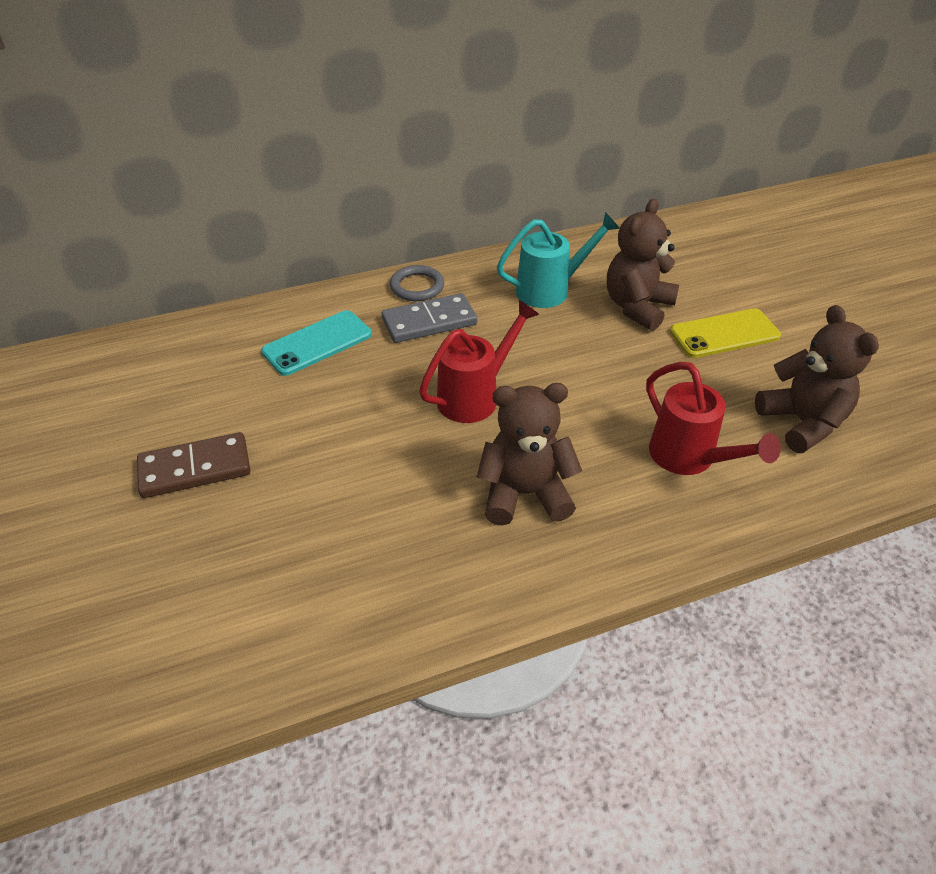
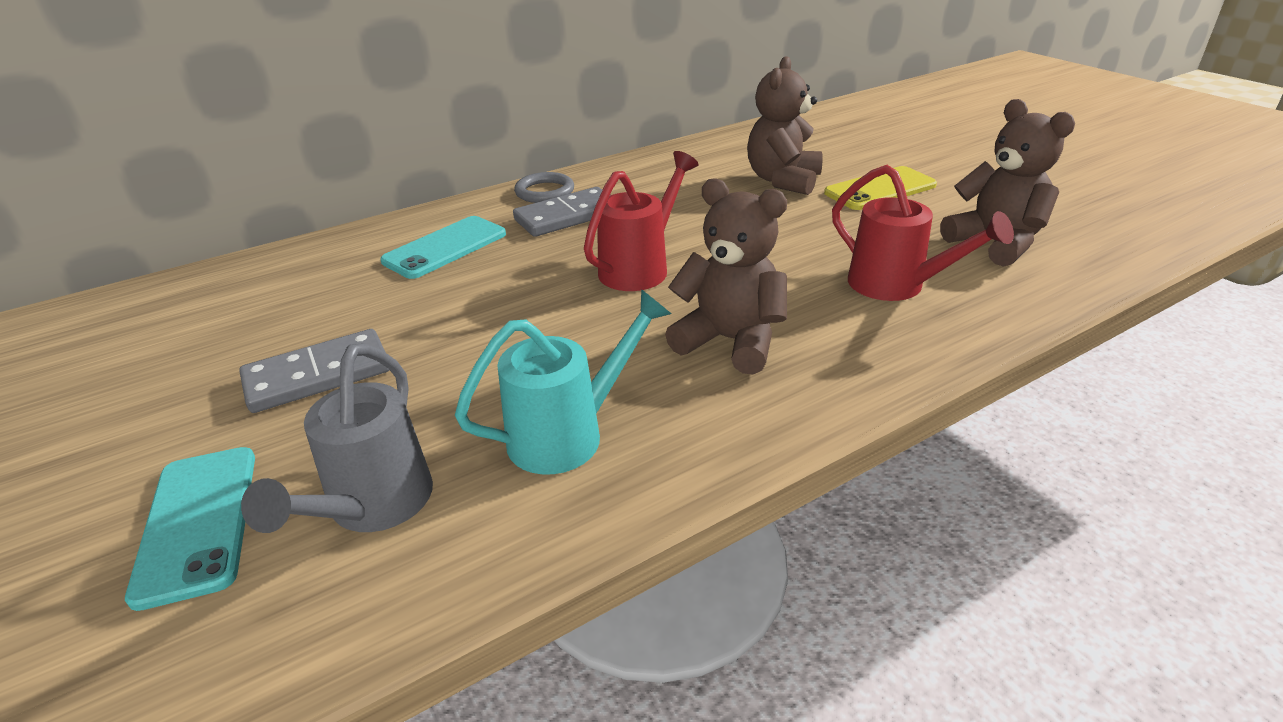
camera: 10 degrees left, 10 degrees down
(96, 592) = (198, 523): none -> turquoise phone
(195, 468) = (318, 375): brown domino -> grey domino
(217, 602) = (374, 506): none -> grey watering can
(525, 494) = (730, 341): brown teddy bear -> brown teddy bear turned 45 degrees clockwise
(550, 290) = (687, 178): turquoise watering can -> turquoise watering can (567, 435)

